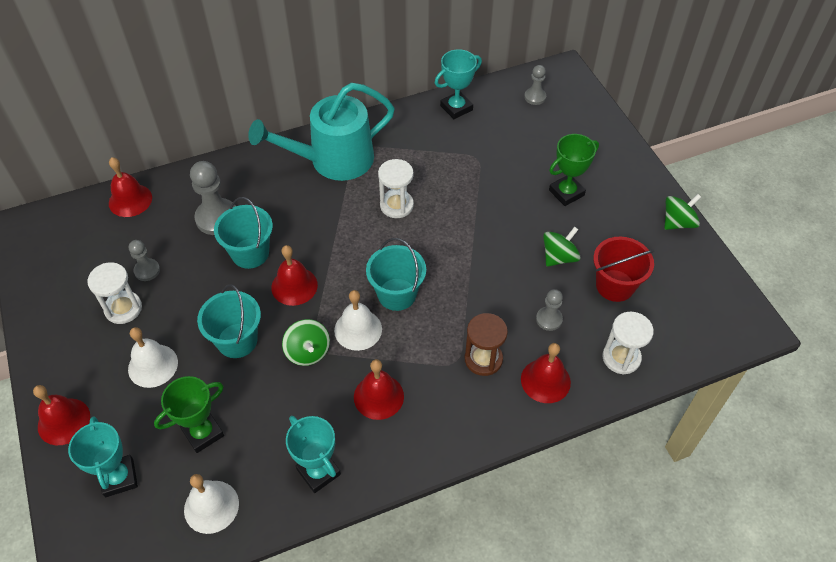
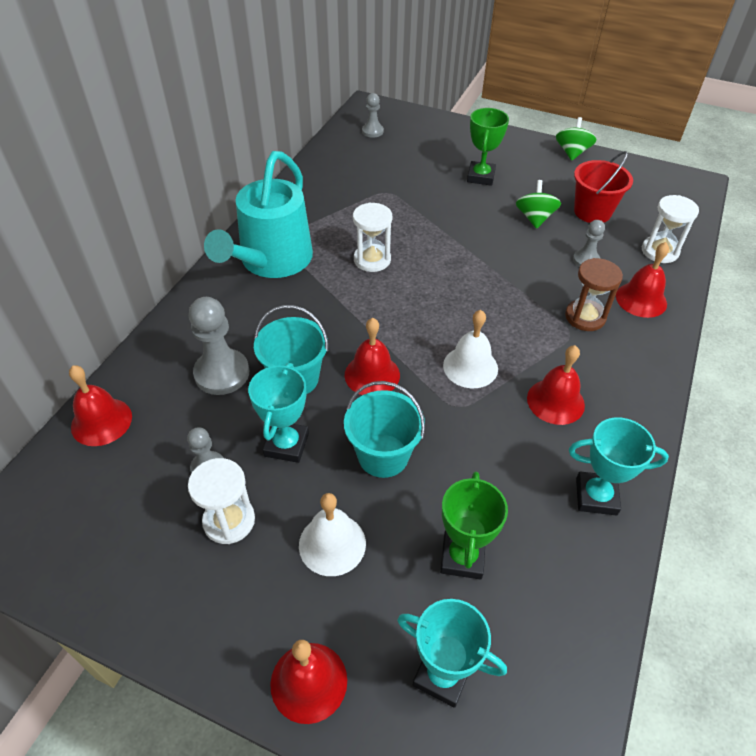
camera: 45 degrees left, 5 degrees down
(211, 506) = (558, 610): white bell -> none
(308, 352) = (455, 414): green spinning top -> none
(397, 294) = (462, 320): turquoise bucket -> none
(456, 108) = (323, 169): turquoise trophy -> turquoise trophy (286, 445)

